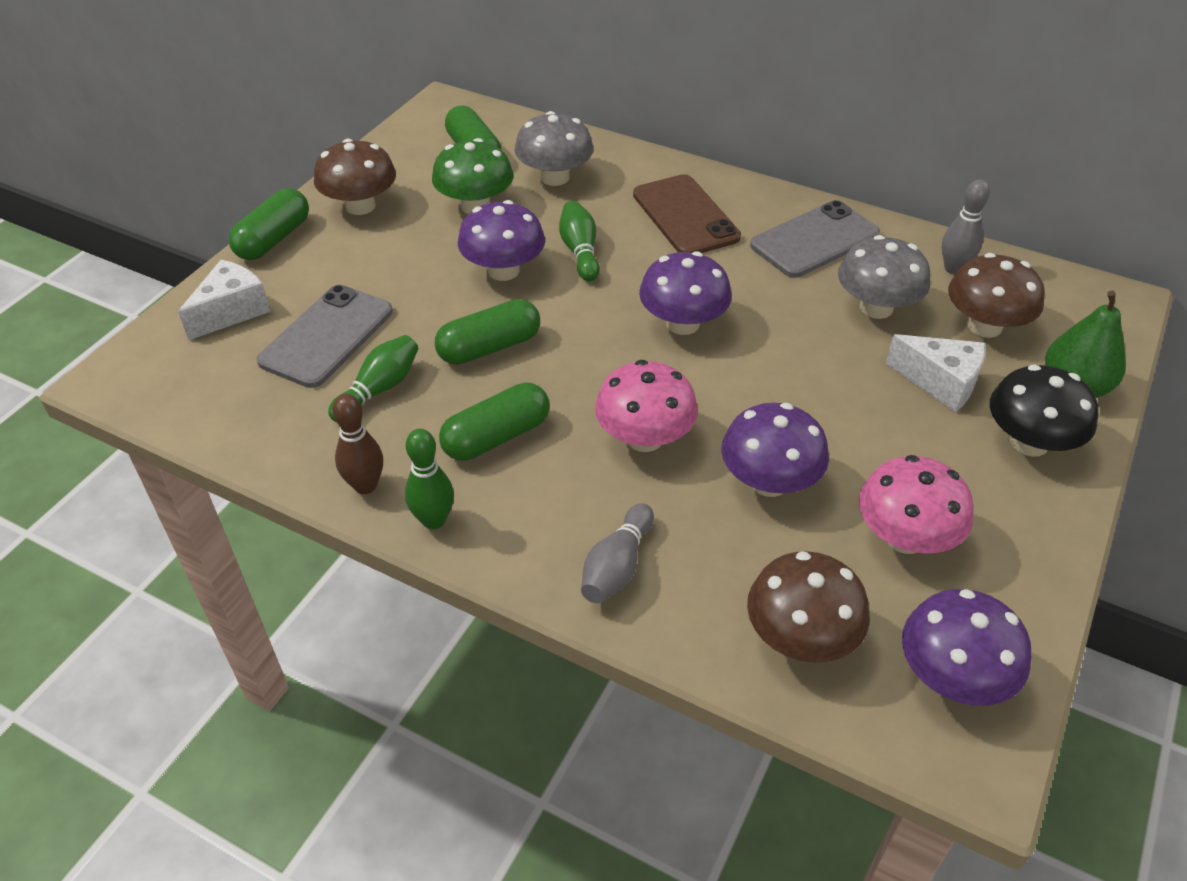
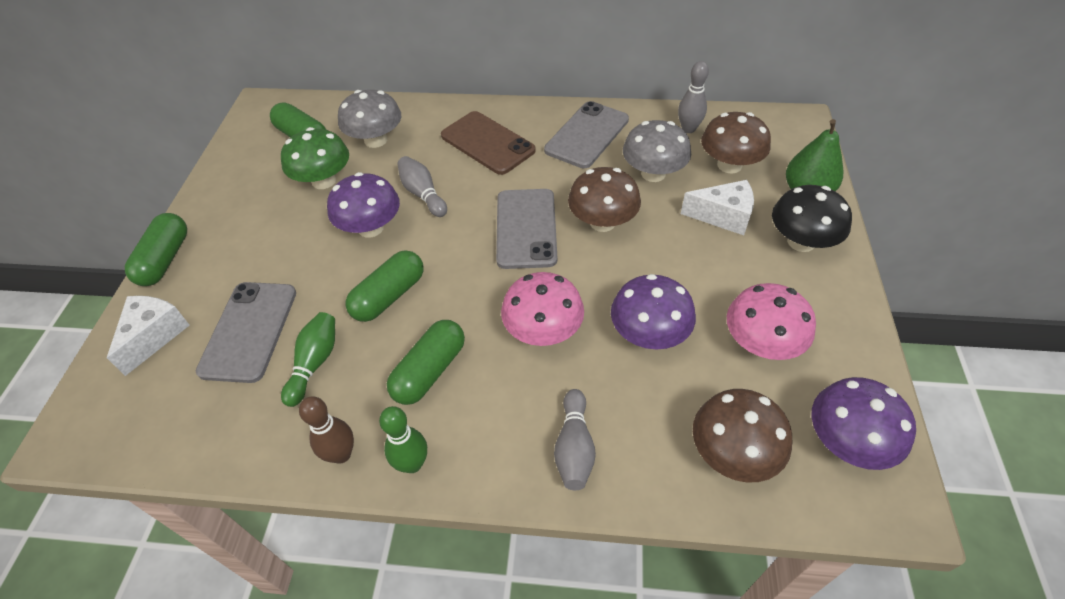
camera: 20 degrees left, 5 degrees up
(360, 206) = (228, 208): brown mushroom -> brown mushroom (602, 222)
(580, 251) = (423, 194): green bowling pin -> grey bowling pin
(683, 323) = (526, 228): purple mushroom -> grey phone

